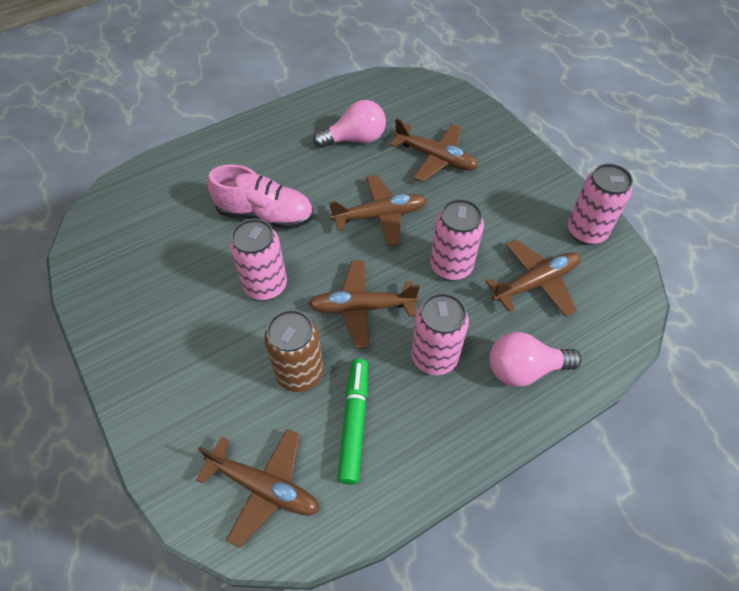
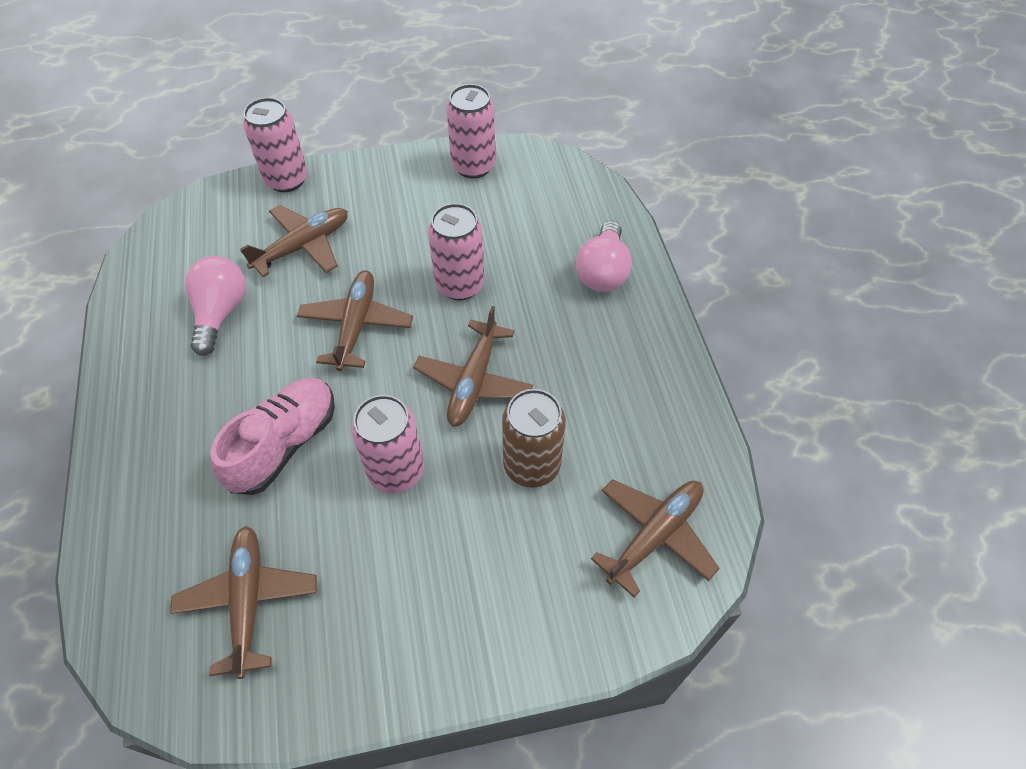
camera: 70 degrees left, 0 degrees up
(354, 423) = (609, 430): green marker -> none
(434, 357) = (561, 337): pink can -> pink can (286, 180)
(535, 283) = (513, 226): brown plane -> brown plane (248, 601)

